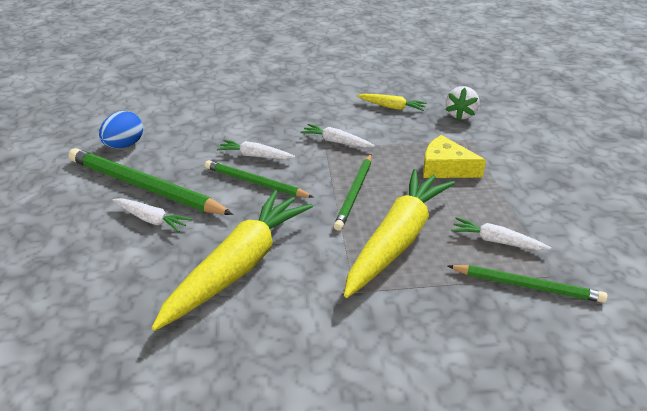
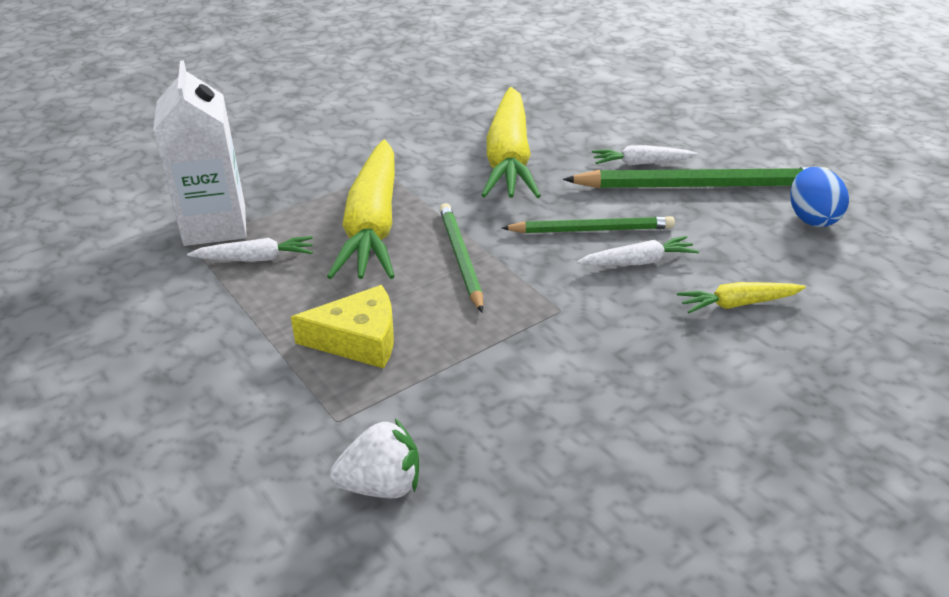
camera: 150 degrees right, 0 degrees up
(336, 142) = (556, 326): white carrot -> none
(392, 107) = (531, 449): yellow carrot -> yellow carrot (737, 304)
(460, 115) = (381, 485): white strawberry -> white strawberry turned 90 degrees clockwise
(526, 286) = (215, 225): green pencil -> white carton

